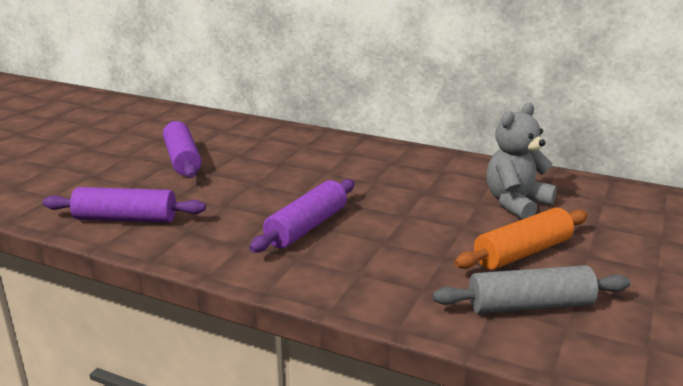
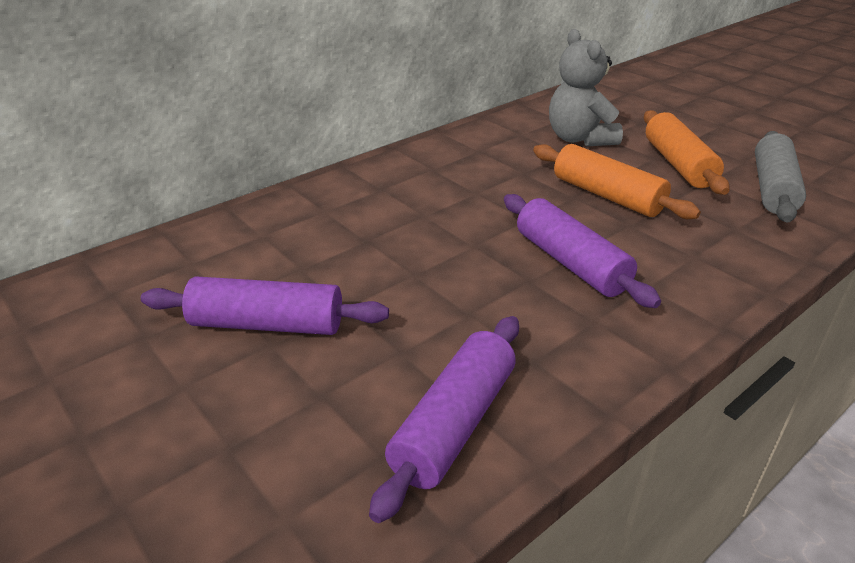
camera: 65 degrees left, 10 degrees up
(422, 227) = (607, 195): none -> orange rolling pin

